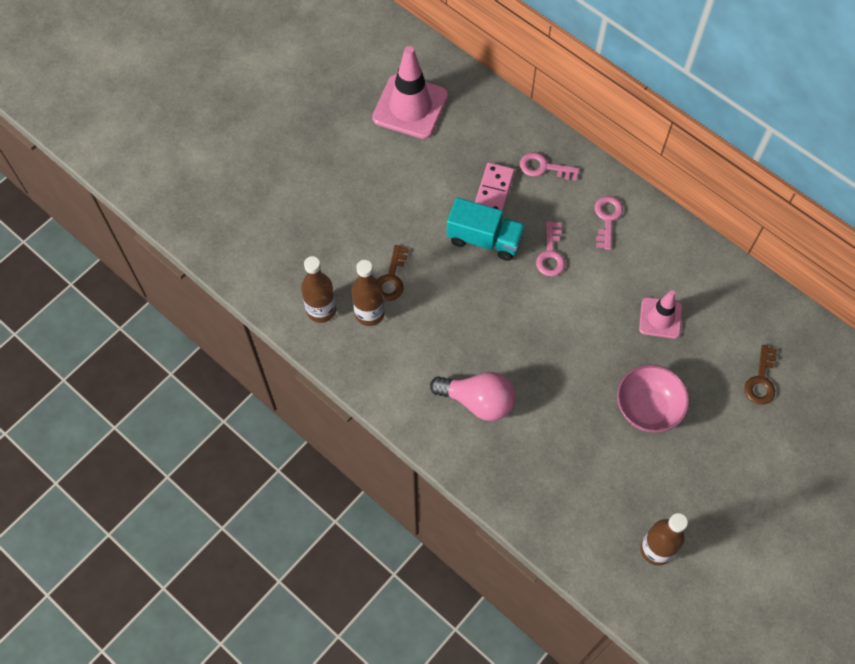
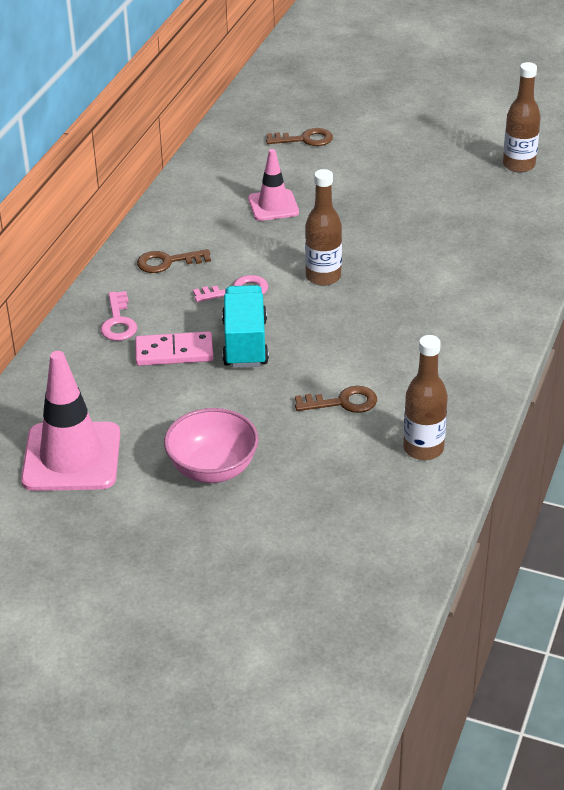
camera: 110 degrees left, 25 degrees down
(369, 313) = (401, 407): brown bottle -> brown bottle (323, 276)
(478, 401) = (452, 299): pink light bulb -> none
(607, 219) = (168, 262): pink key -> brown key
(647, 408) = (381, 195): pink bowl -> pink bowl (213, 469)

